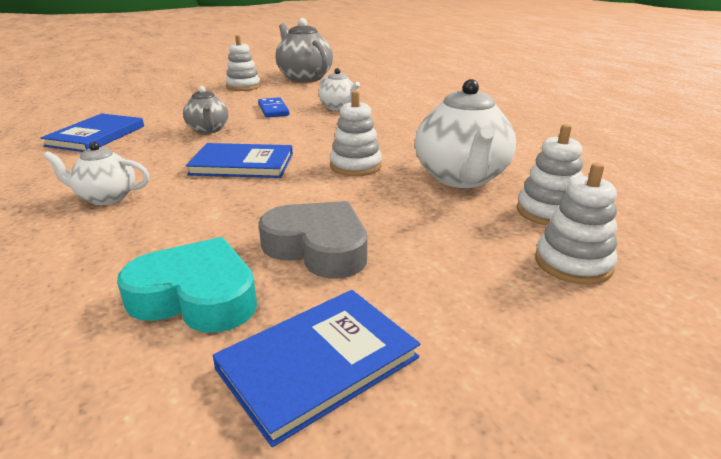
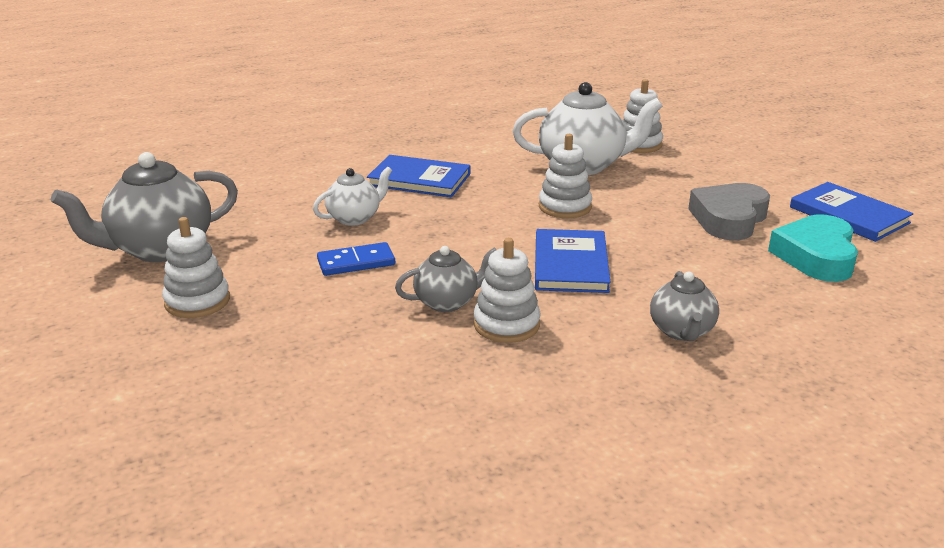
camera: 90 degrees left, 0 degrees up
(96, 136) = (473, 396): blue book -> blue book (419, 180)
(106, 197) = (682, 331): white teapot -> grey teapot
(573, 263) = (708, 147): white stacking toy -> white stacking toy (506, 324)

